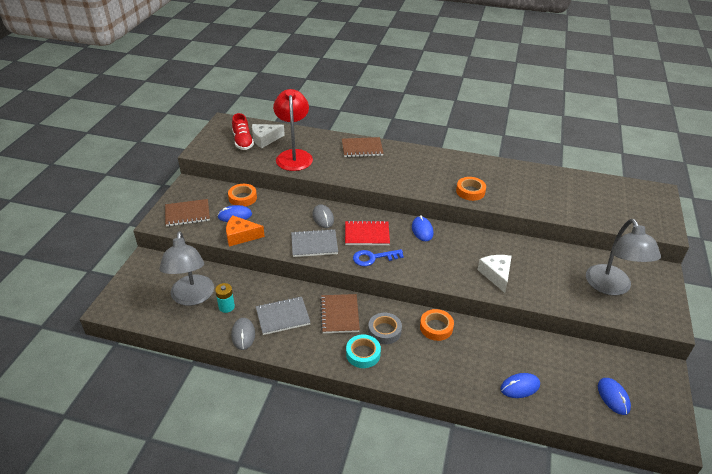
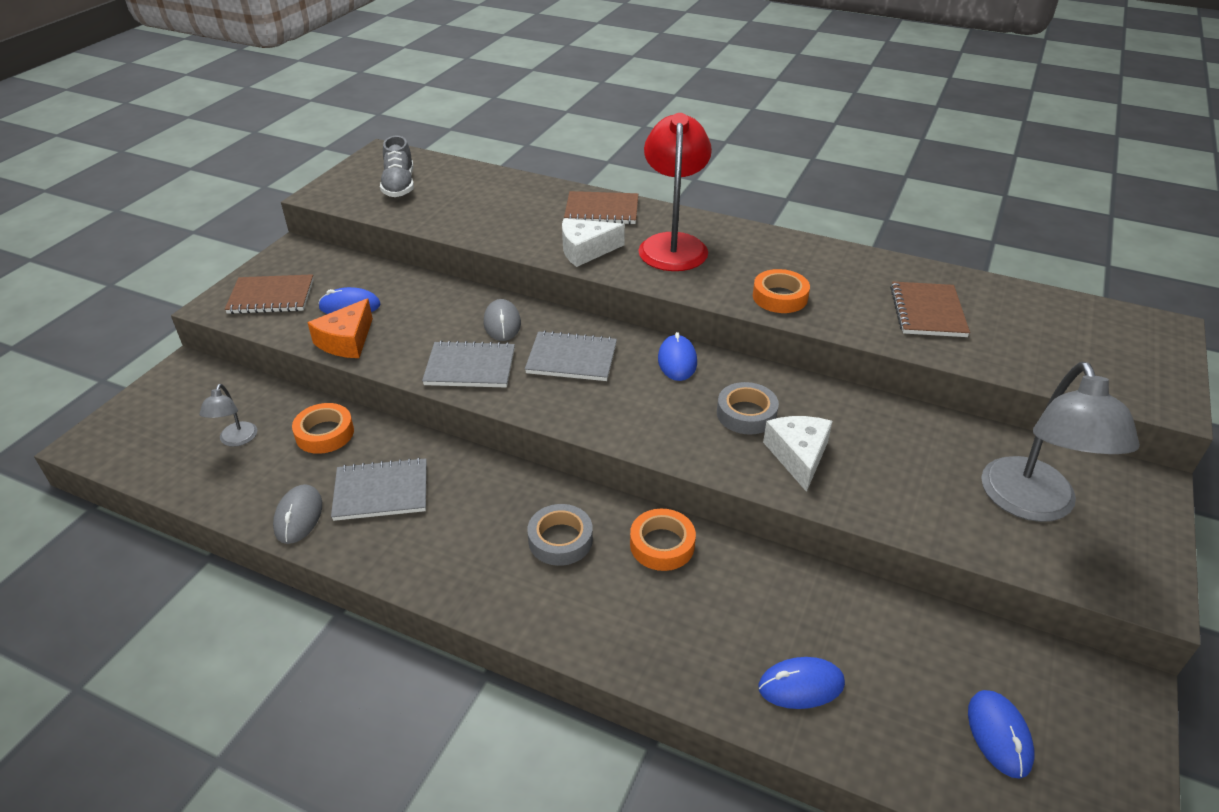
camera: 10 degrees right, 0 degrees up
(192, 297) = (236, 440): grey lamp -> grey lamp, size x0.46
(226, 307) = (289, 463): turquoise battery -> none
(241, 236) = (346, 341): orange cheese -> orange cheese turned 75 degrees counterclockwise
(242, 198) = (375, 279): orange tape -> orange tape (325, 433)
(243, 142) = (399, 185): red shoe -> grey shoe
(265, 139) = (438, 184): white cheese -> white cheese (585, 250)
(294, 156) = (477, 213): red lamp -> red lamp (673, 244)
(339, 315) = (486, 499): brown notebook -> brown notebook (927, 312)
(363, 354) = (505, 579): turquoise tape -> none
(367, 234) = (571, 359): red notebook -> grey notebook
(373, 258) = (570, 401): blue key -> none
(465, 255) = (746, 414): none -> grey tape

